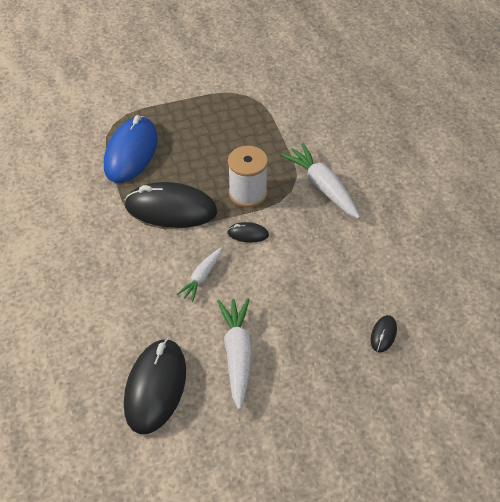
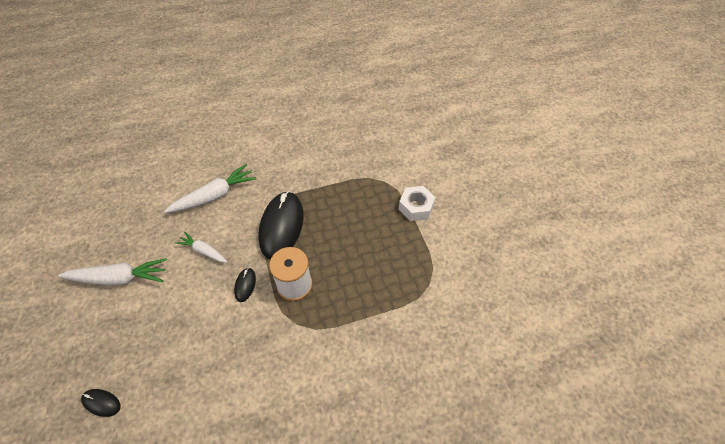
camera: 90 degrees right, 5 degrees up
(131, 153) = (348, 195): blue mouse -> none
(154, 100) = (416, 207): none -> white nut
(155, 388) = (109, 225): black mouse -> none
(322, 187) = (296, 354): white carrot -> white carrot (214, 196)

